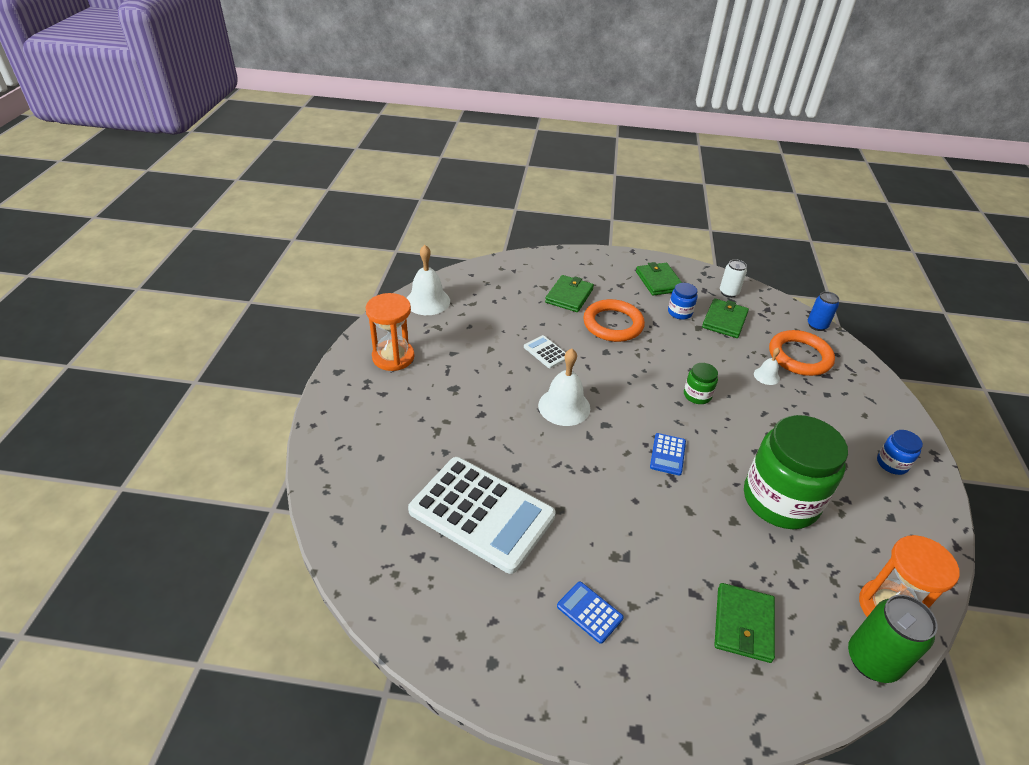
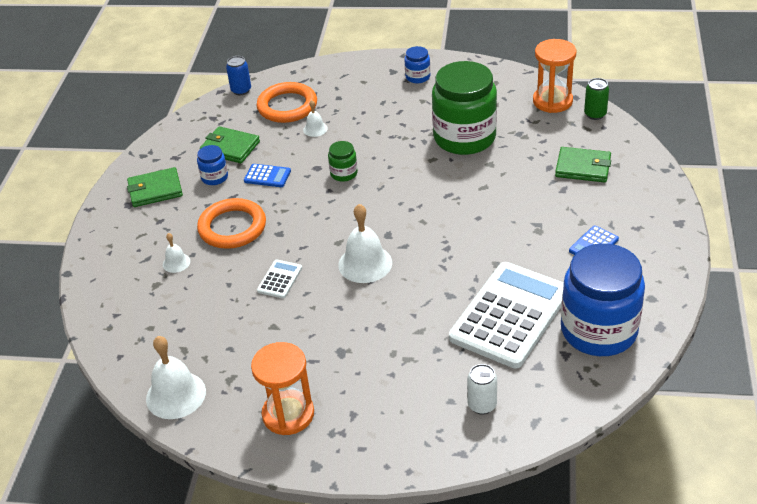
camera: 85 degrees left, 0 degrees up
(447, 594) = (598, 330): none -> blue jar
(546, 352) = (280, 279): white calculator -> white calculator turned 150 degrees clockwise
(569, 296) = (176, 262): green wallet -> white bell
(667, 454) = (422, 196): blue calculator -> blue calculator (267, 176)
(728, 292) = (182, 140): white can -> white can (482, 405)
(872, 660) = (595, 114): green can -> green can, size x0.62

